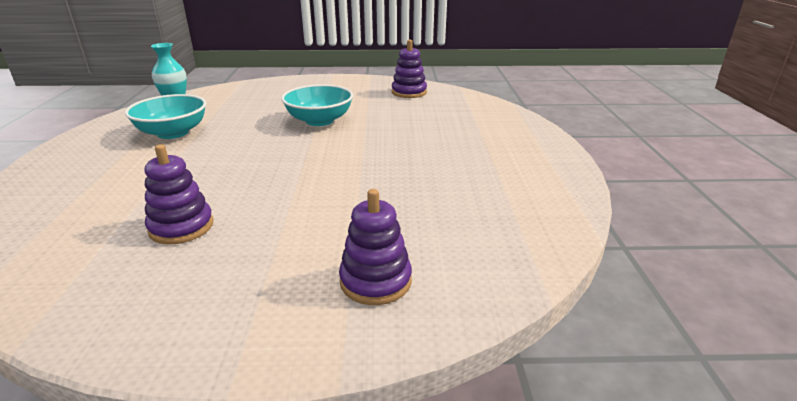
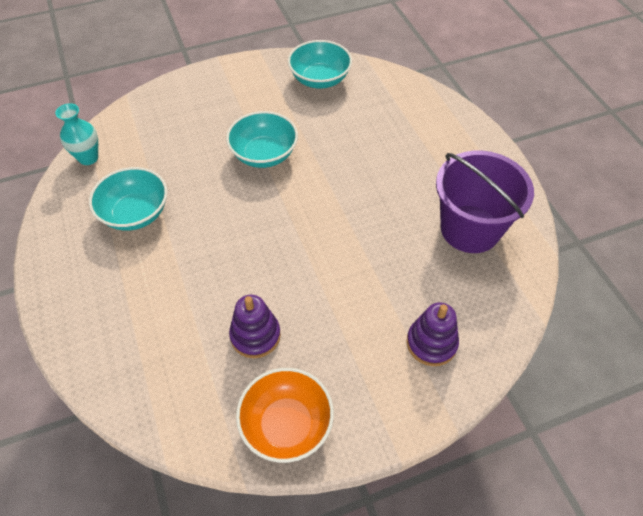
camera: 20 degrees left, 25 degrees up
(126, 310) = (286, 425): none -> orange bowl
(409, 92) = (320, 79): purple stacking toy -> turquoise bowl
(495, 198) = (470, 229): none -> purple bucket

